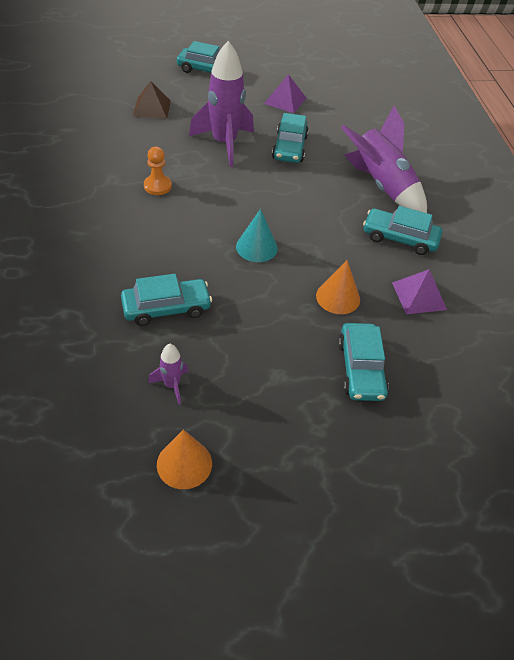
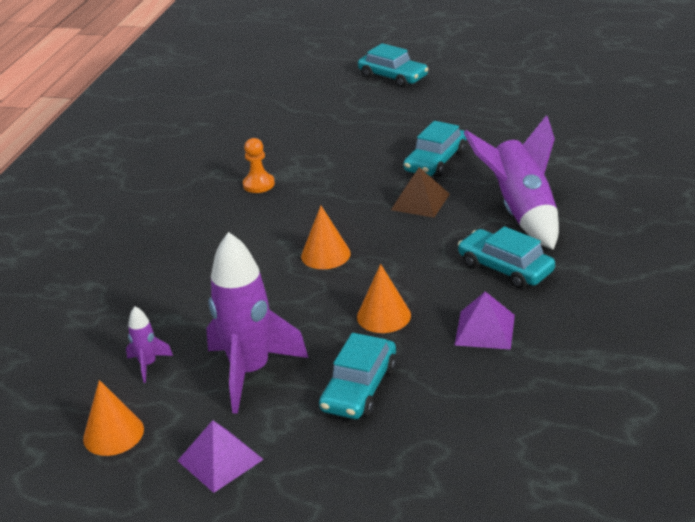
camera: 30 degrees right, 15 degrees down
(152, 108) = (304, 110): brown pyramid -> brown pyramid (420, 202)
(166, 308) = (190, 296): turquoise car -> none
(224, 144) = (361, 151): purple rocket -> purple rocket (251, 372)
(256, 247) = (325, 254): turquoise cone -> orange cone
(285, 100) = (465, 113): purple pyramid -> purple pyramid (220, 460)

